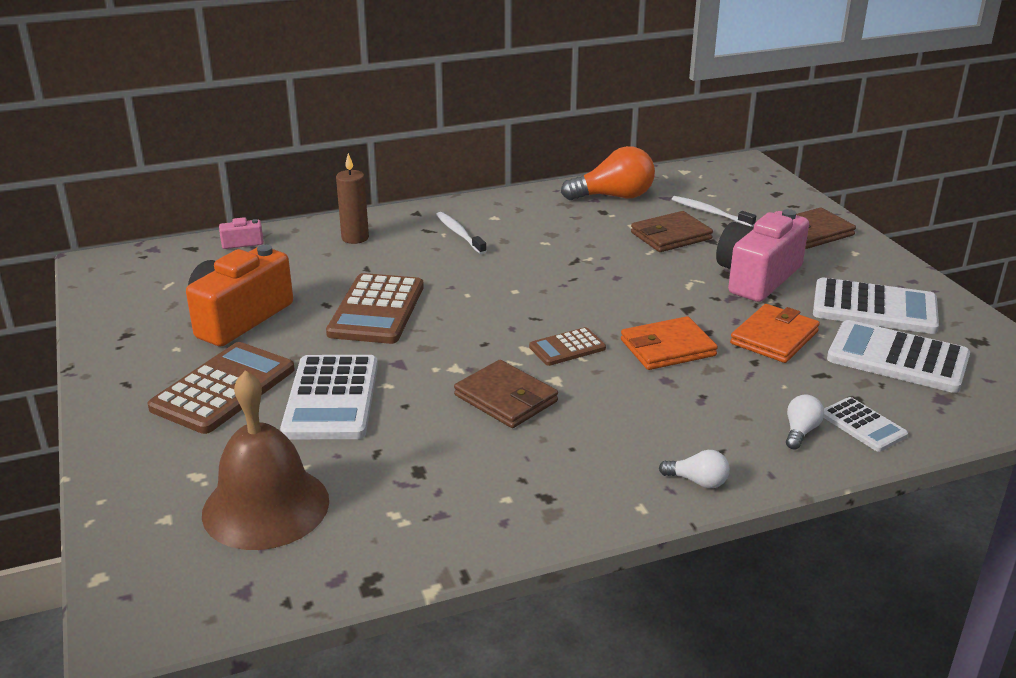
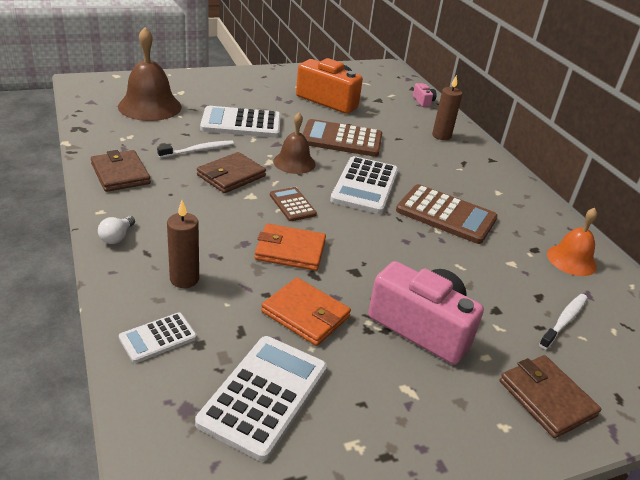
camera: 85 degrees right, 5 degrees up
(223, 389) = (255, 97): brown calculator -> brown calculator (446, 215)
(454, 348) = (294, 162): none -> brown bell
(459, 234) = (462, 175): white toothbrush -> white toothbrush (198, 150)
(613, 197) = (571, 260): orange light bulb -> orange bell
(667, 348) = (290, 250): orange wallet -> orange wallet turned 60 degrees counterclockwise
(671, 236) = (497, 284): brown wallet -> brown wallet (120, 174)
(757, 417) = (184, 279): none -> brown candle
(800, 431) = (159, 298): white light bulb -> none
(874, 308) = (368, 406): white calculator -> white calculator (365, 186)

